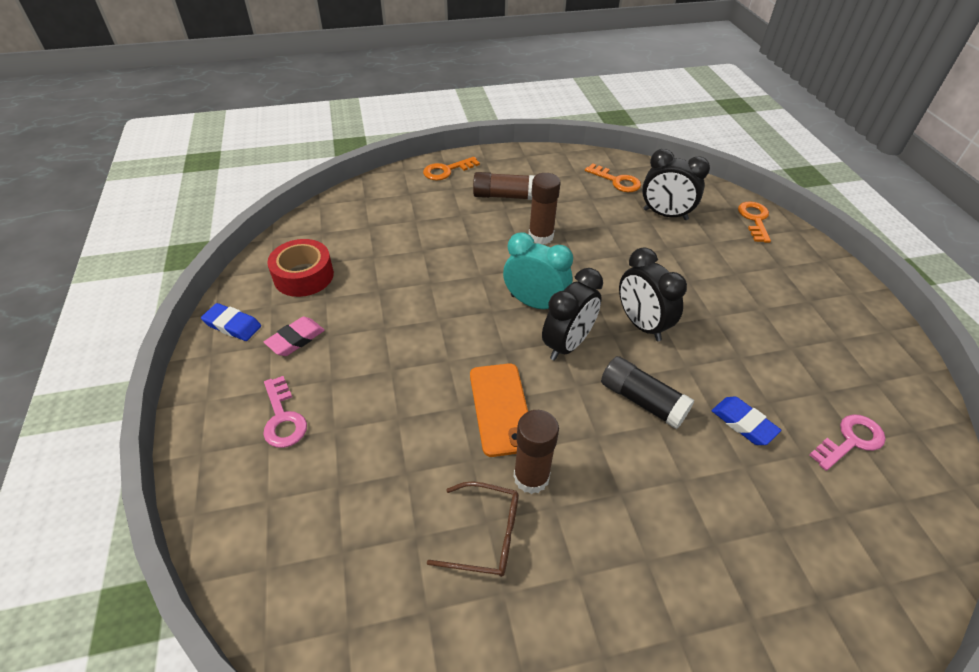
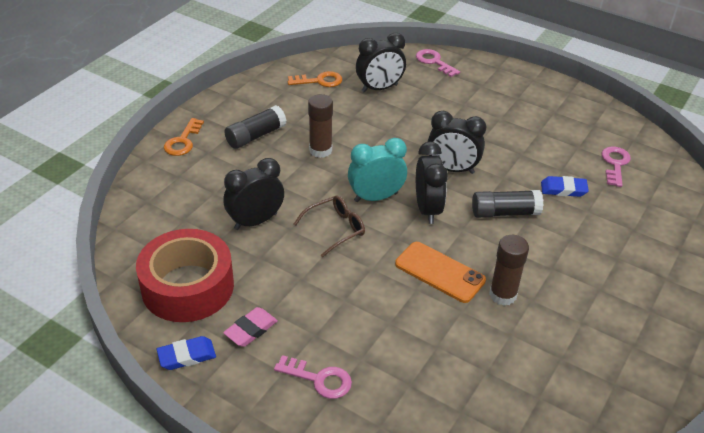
camera: 45 degrees left, 5 degrees down
(296, 339) = (251, 330): pink eraser -> pink eraser turned 45 degrees clockwise
(303, 276) = (188, 286): red tape -> red tape, size x1.53
(414, 260) = (255, 221): none -> black clock
(485, 535) = (519, 340): brown glasses -> brown glasses (335, 229)
(504, 196) = (255, 136): brown glue stick -> black glue stick
(754, 219) = (434, 62): orange key -> pink key

